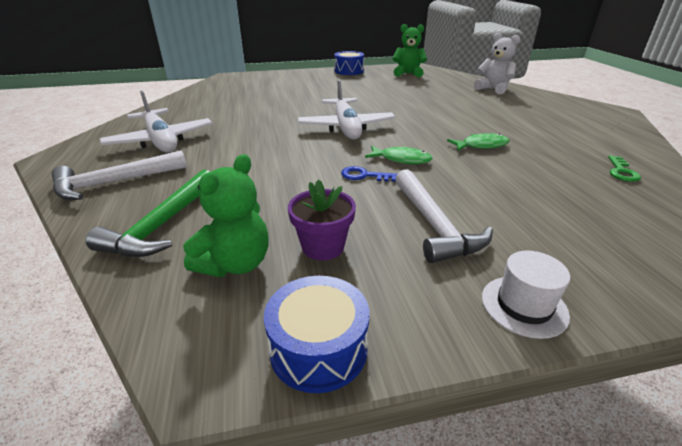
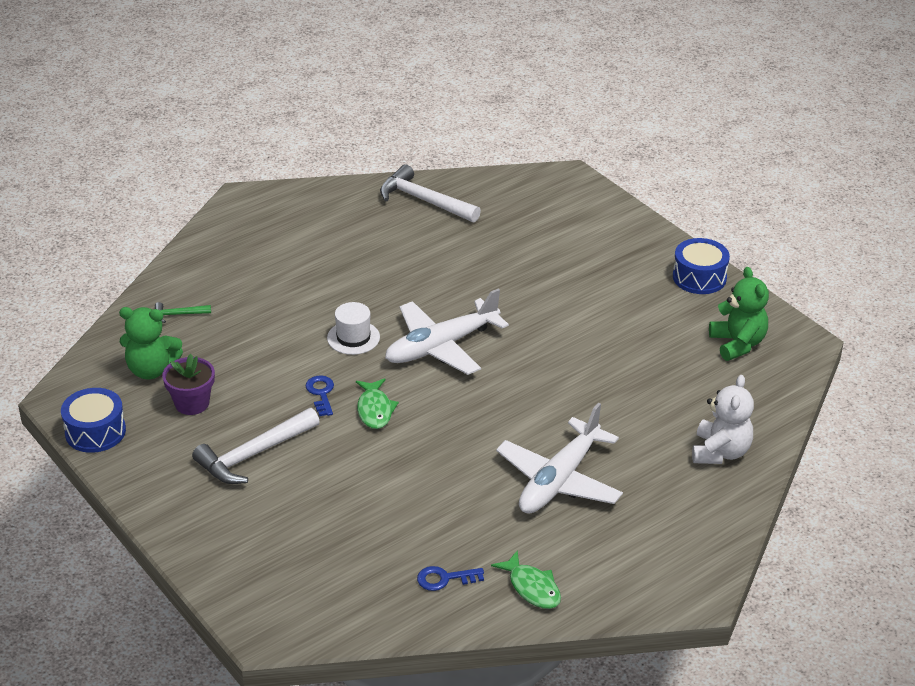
camera: 65 degrees right, 5 degrees up
(115, 182) = (223, 257): white hammer -> white hammer (424, 201)
(161, 140) = (318, 236): white plane -> white plane (559, 480)
(163, 224) = (178, 314): green hammer -> green hammer, size x0.48
(481, 145) = (454, 464): green fish -> green fish (532, 588)
(524, 306) = (172, 512): white hat -> white hat (353, 337)
(621, 172) = (444, 579): green key -> blue key

